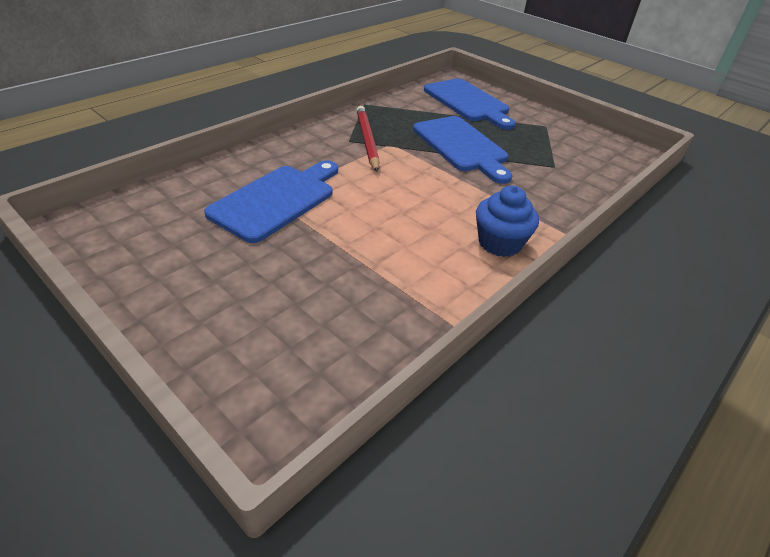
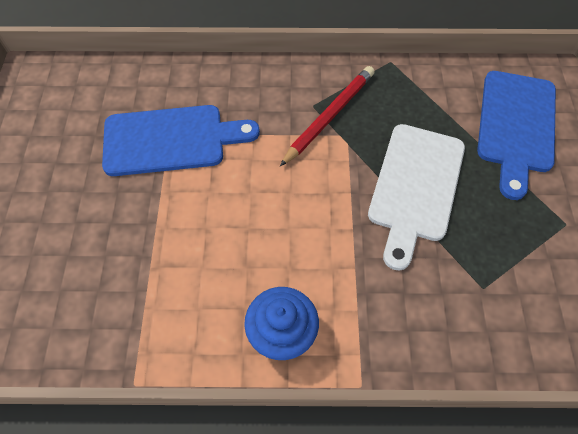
camera: 50 degrees right, 20 degrees up
(461, 146) = (415, 187): blue cutting board -> white cutting board

